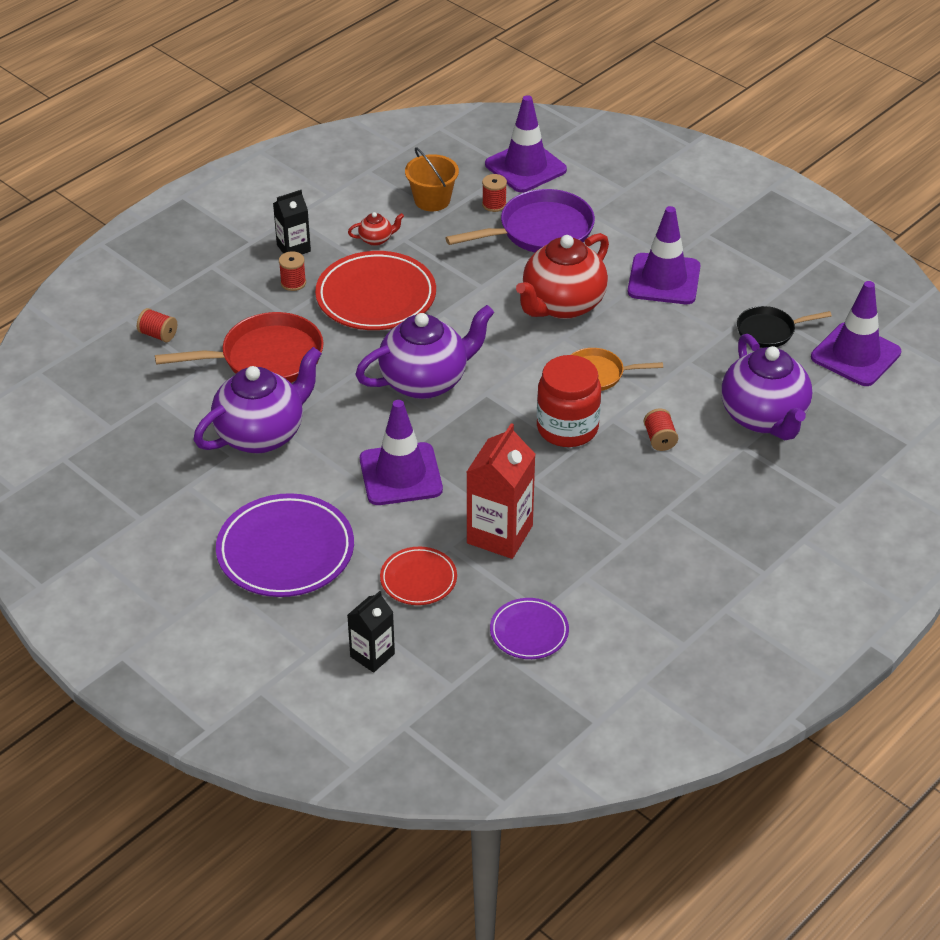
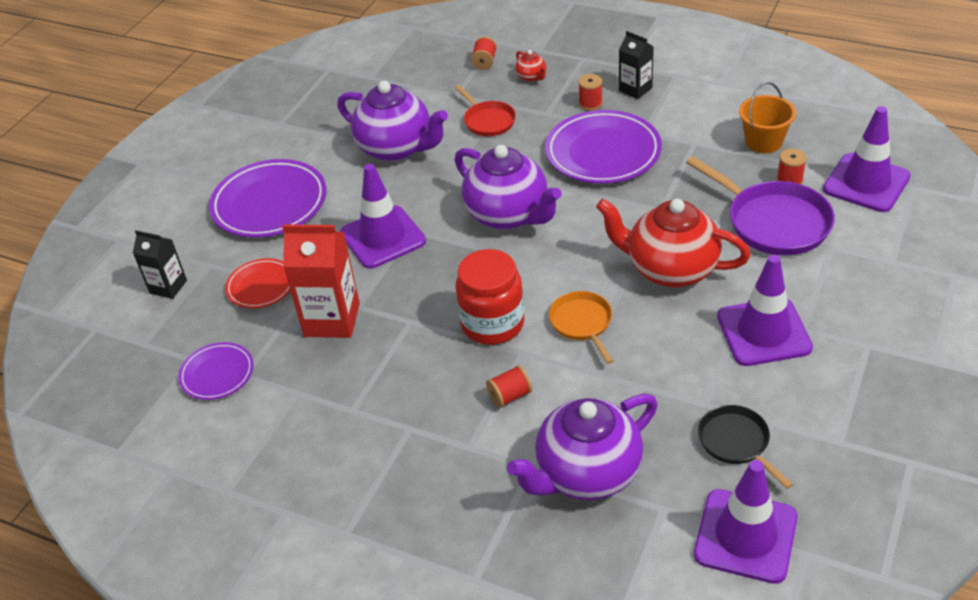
camera: 75 degrees right, 0 degrees up
(265, 358) = (488, 121): red pan -> red pan, size x0.58
(376, 239) = (681, 128): red teapot -> red teapot (531, 77)
(376, 297) = (603, 152): red plate -> purple plate

